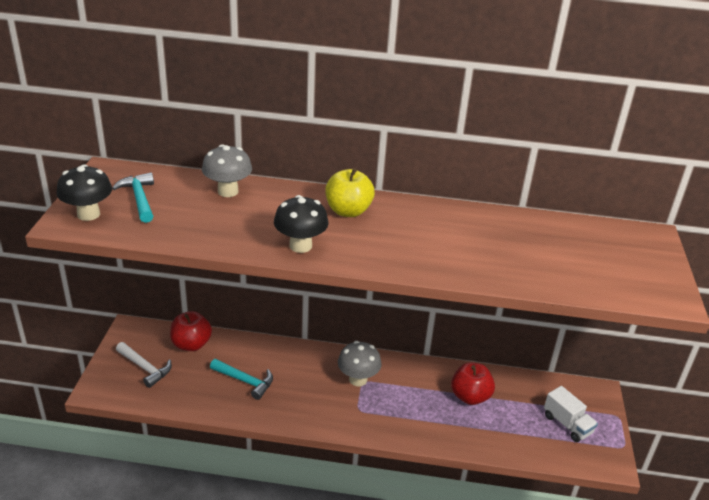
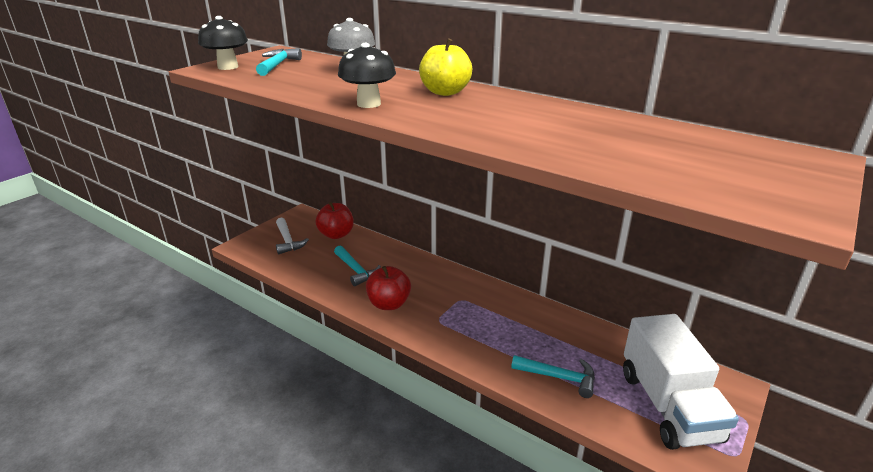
camera: 30 degrees right, 5 degrees down
(358, 379) = (457, 296): grey mushroom -> none
(470, 396) = (564, 343): red apple -> red apple (389, 304)
(484, 429) = (559, 377): none -> turquoise hammer
(567, 424) = (668, 406): white truck -> white truck, size x1.89

